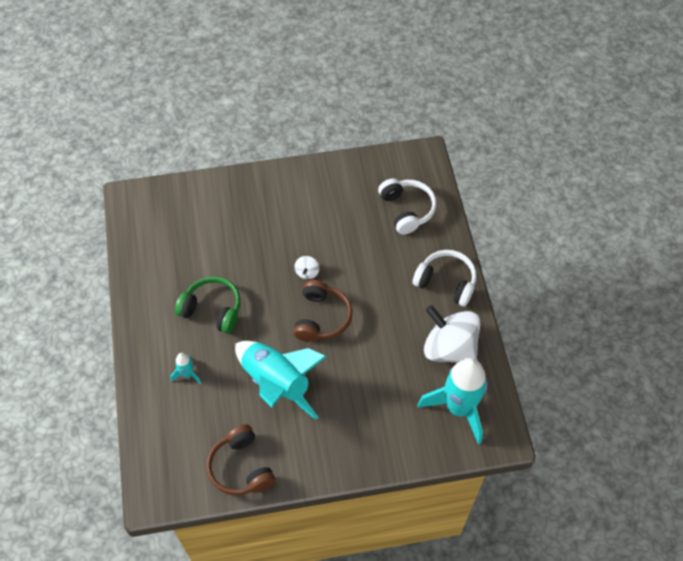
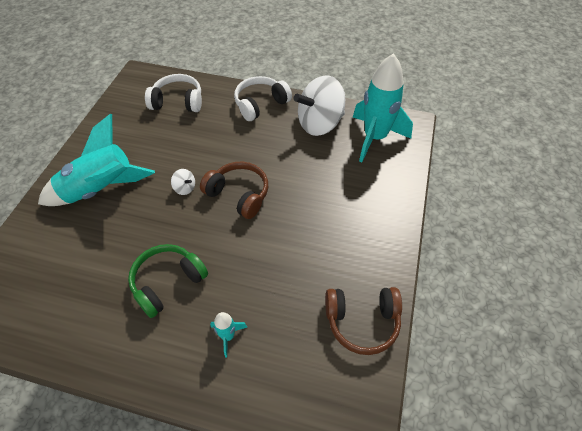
camera: 65 degrees left, 5 degrees down
(277, 383) = (285, 255): turquoise rocket -> turquoise rocket (101, 189)

